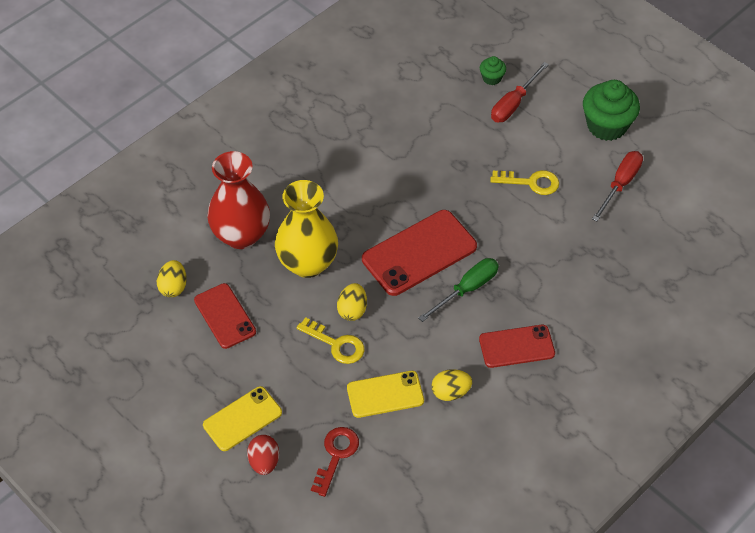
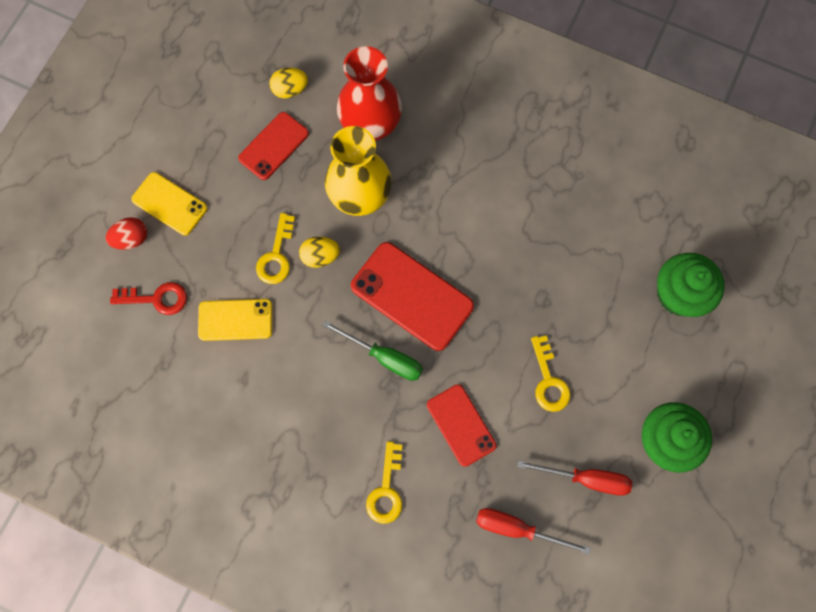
camera: 70 degrees right, 20 degrees up
(385, 394) = (235, 320): yellow phone -> yellow phone turned 60 degrees counterclockwise
(450, 392) = (257, 380): yellow egg -> none
(491, 78) = (679, 294): green cupcake -> green cupcake, size x2.06
(513, 104) = (652, 329): red screwdriver -> red screwdriver (517, 528)
(516, 346) = (332, 428): red phone -> red phone (461, 425)
(585, 322) = (386, 489): none -> yellow key

